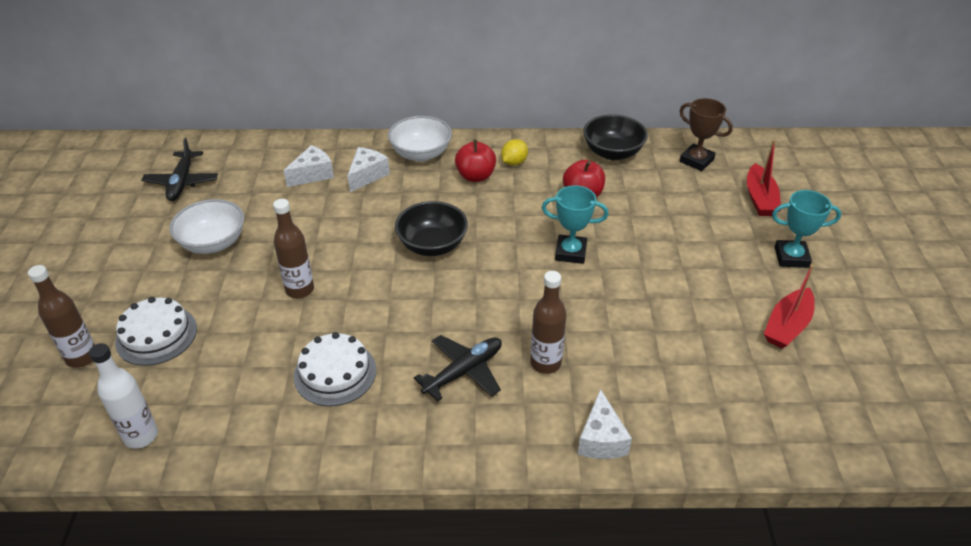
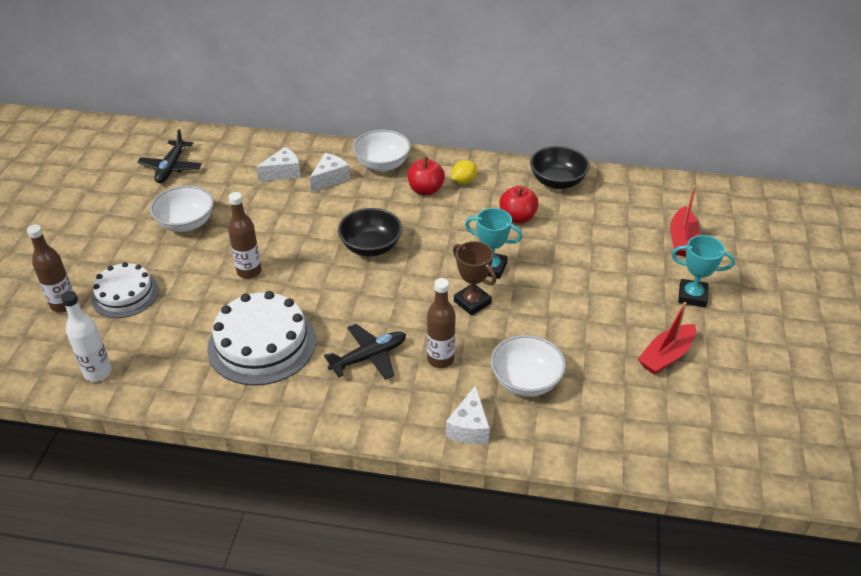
camera: 10 degrees right, 0 degrees up
(335, 373) = (262, 344): white cake -> white cake, size x1.55
(647, 375) = (526, 381): none -> white bowl
(696, 160) = (634, 197): brown trophy -> brown trophy (472, 302)

